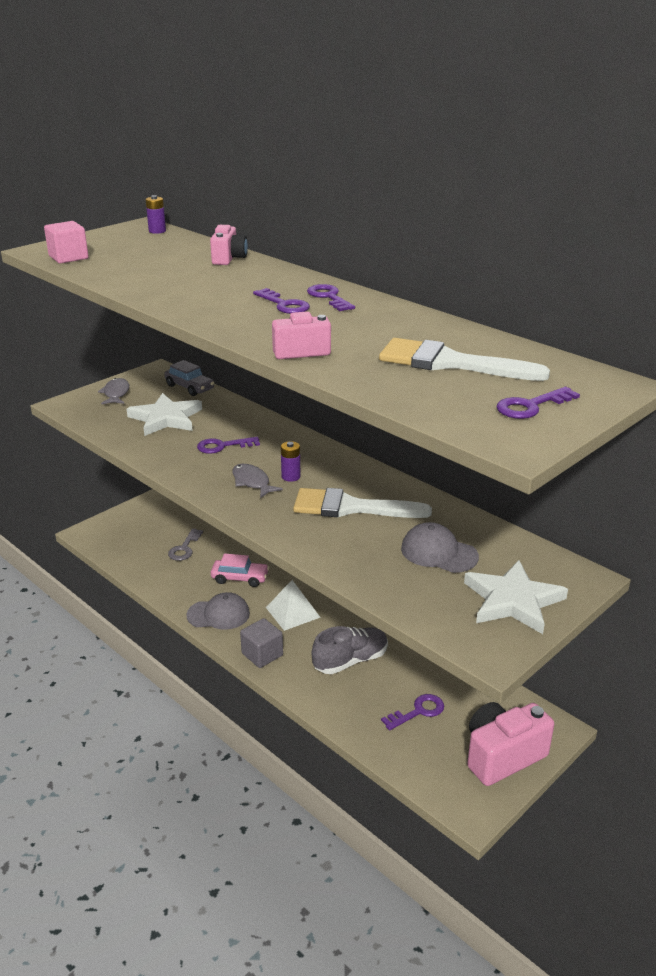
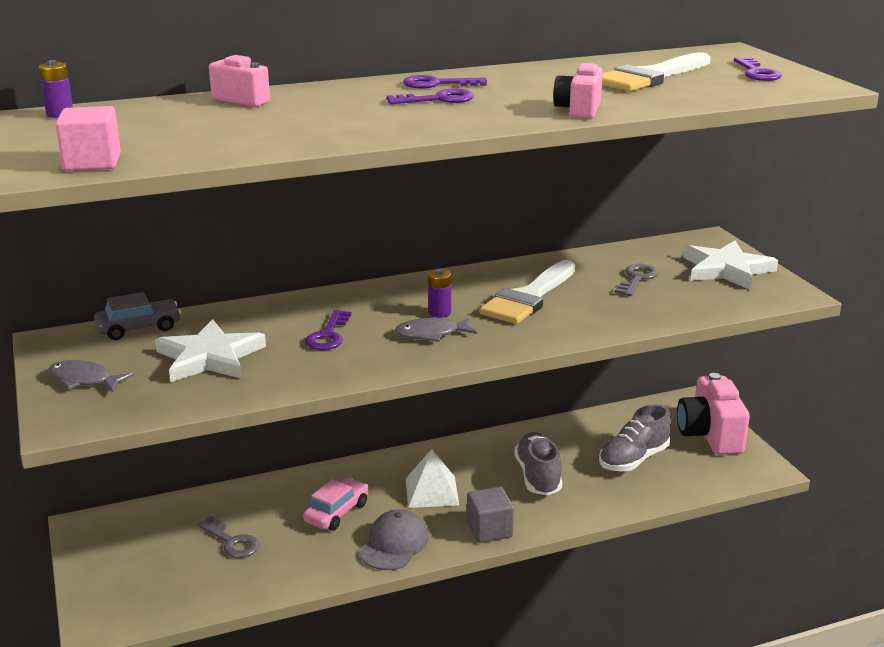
camera: 65 degrees left, 5 degrees down
(418, 711) = (633, 459): purple key -> grey shoe
(439, 552) = (637, 279): grey cap -> grey key

